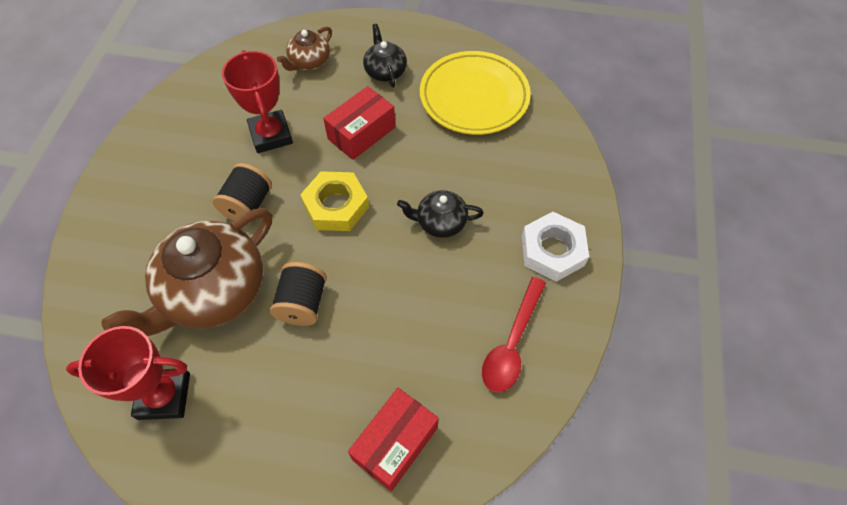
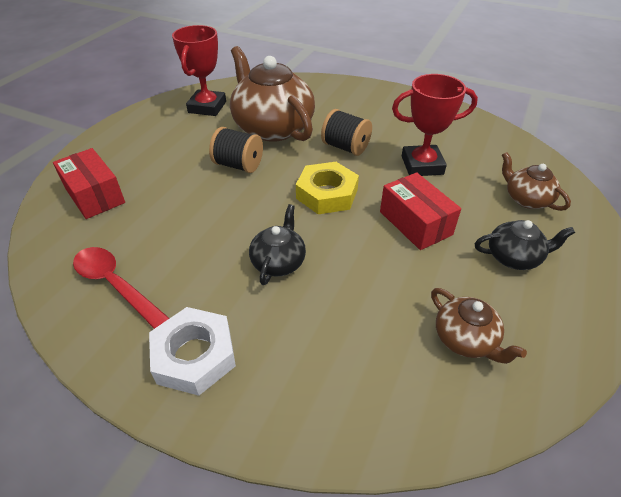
camera: 105 degrees right, 15 degrees down
(474, 97) = (465, 339): yellow plate -> brown teapot

